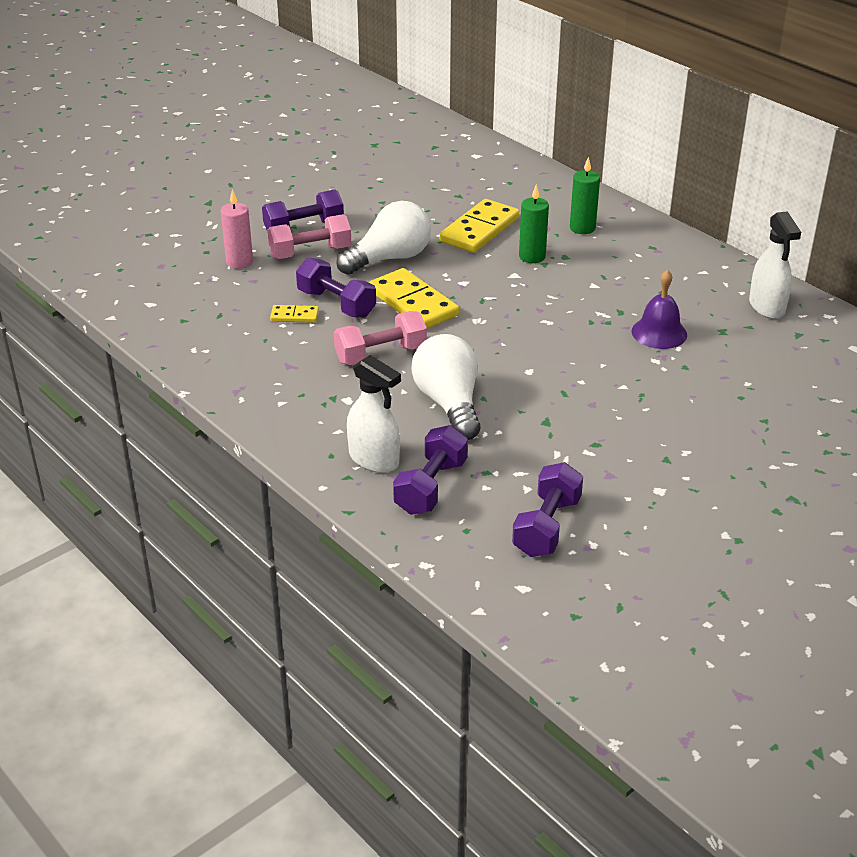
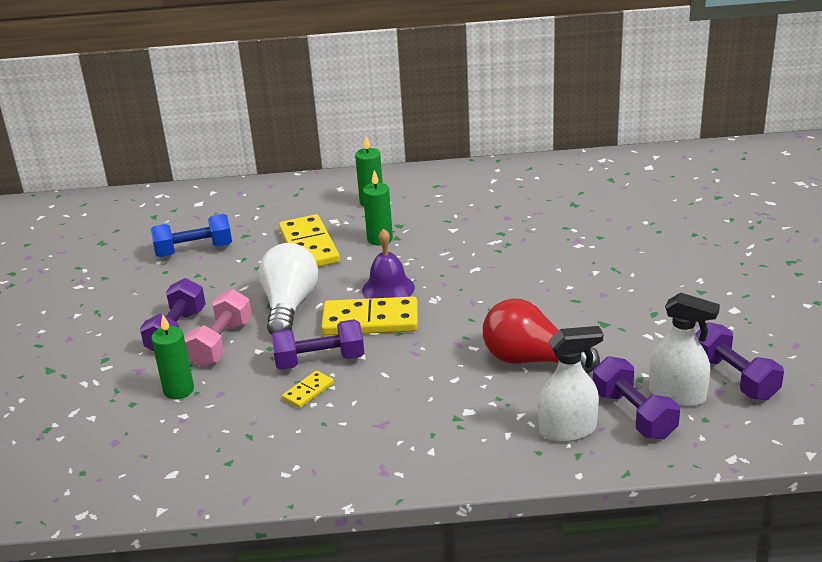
camera: 50 degrees left, 5 degrees down
(239, 262) = (178, 390): pink candle -> green candle
(380, 354) = (423, 367): pink dumbbell -> none
(411, 185) = (194, 250): none -> blue dumbbell
(449, 404) = (532, 360): white light bulb -> red light bulb
(659, 333) = (547, 229): purple bell -> purple bell (388, 288)
(767, 307) = (565, 176): white spray bottle -> white spray bottle (677, 395)

